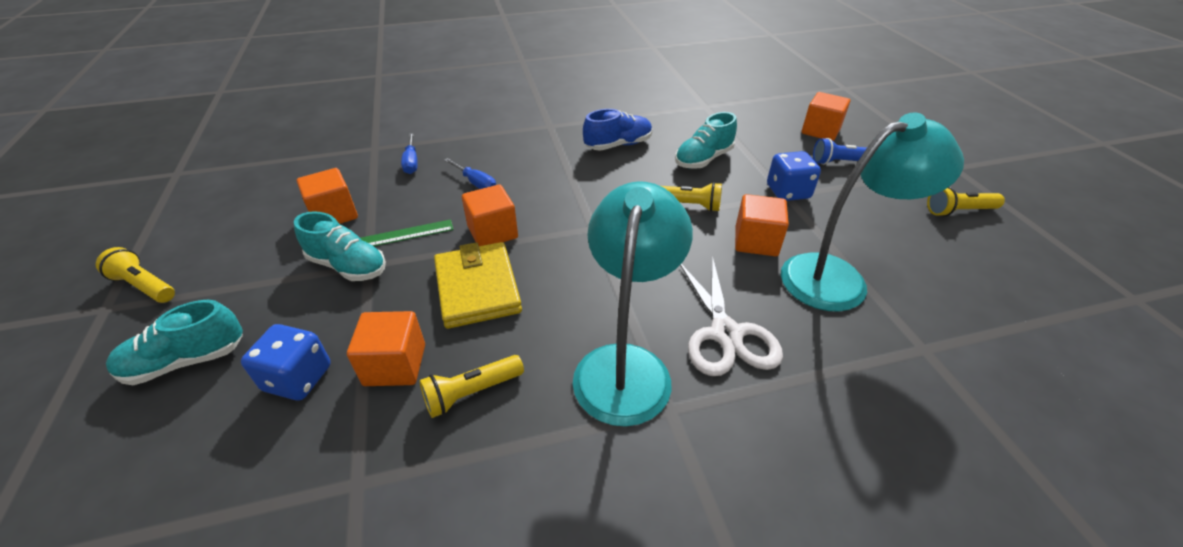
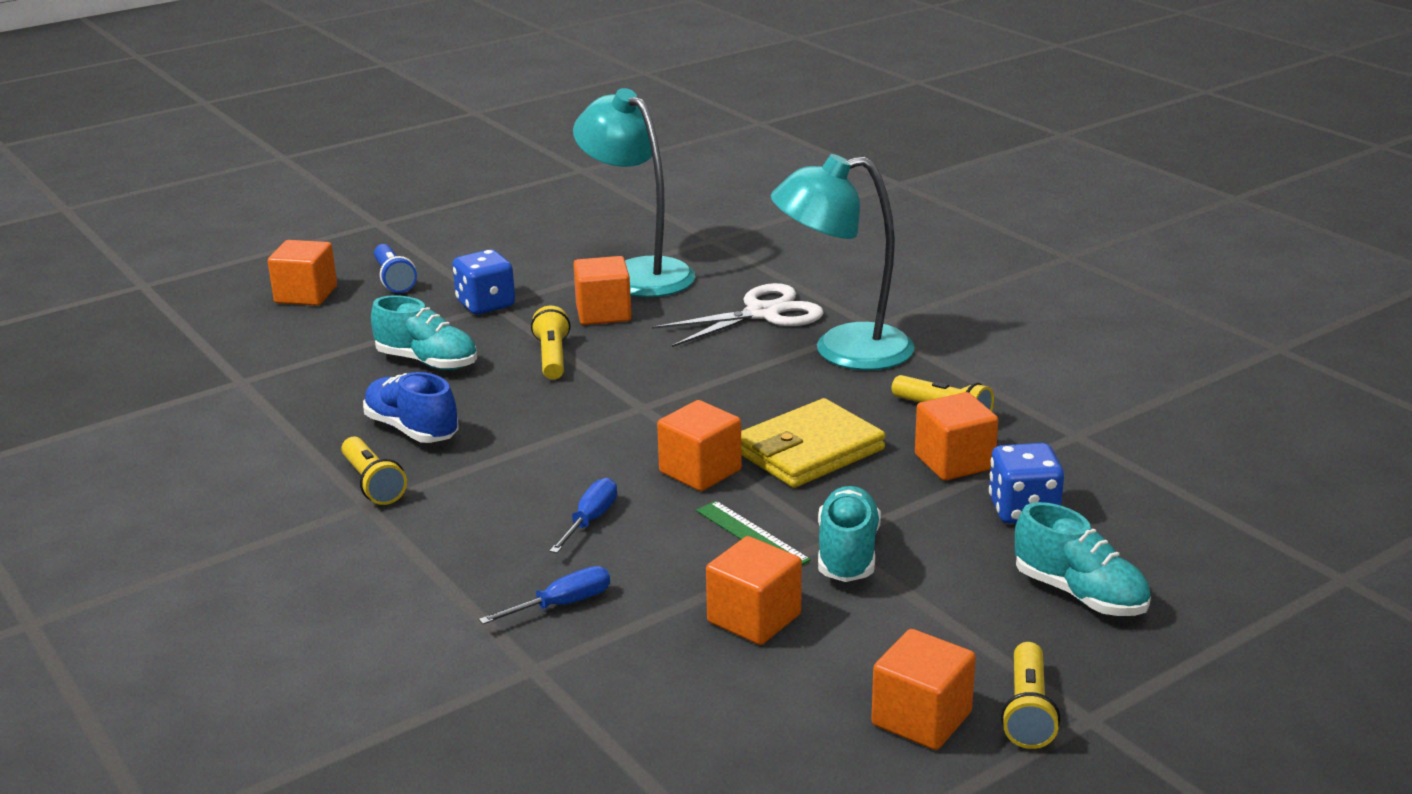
camera: 110 degrees left, 15 degrees down
(195, 245) = (921, 719): none -> orange cube
(959, 211) = (477, 224): yellow flashlight -> yellow flashlight (373, 484)

